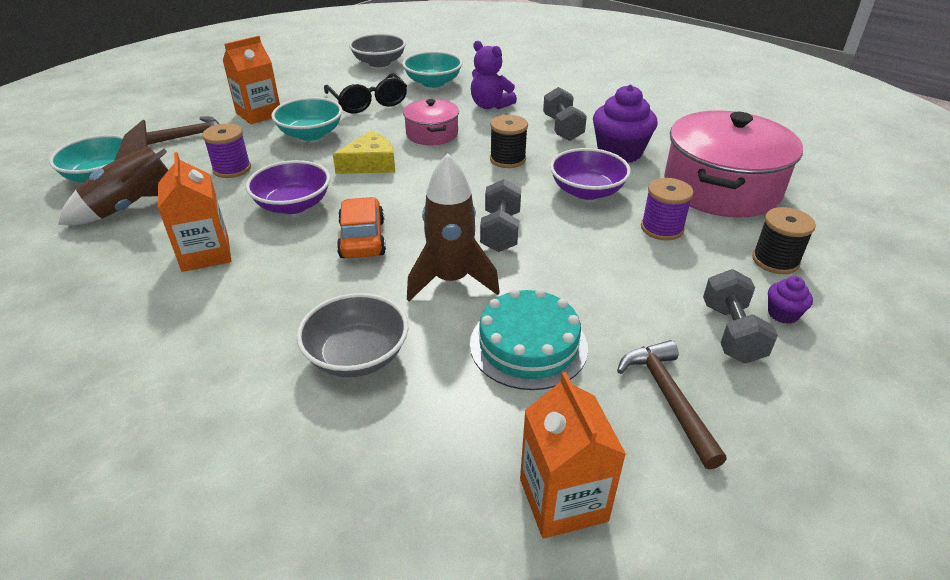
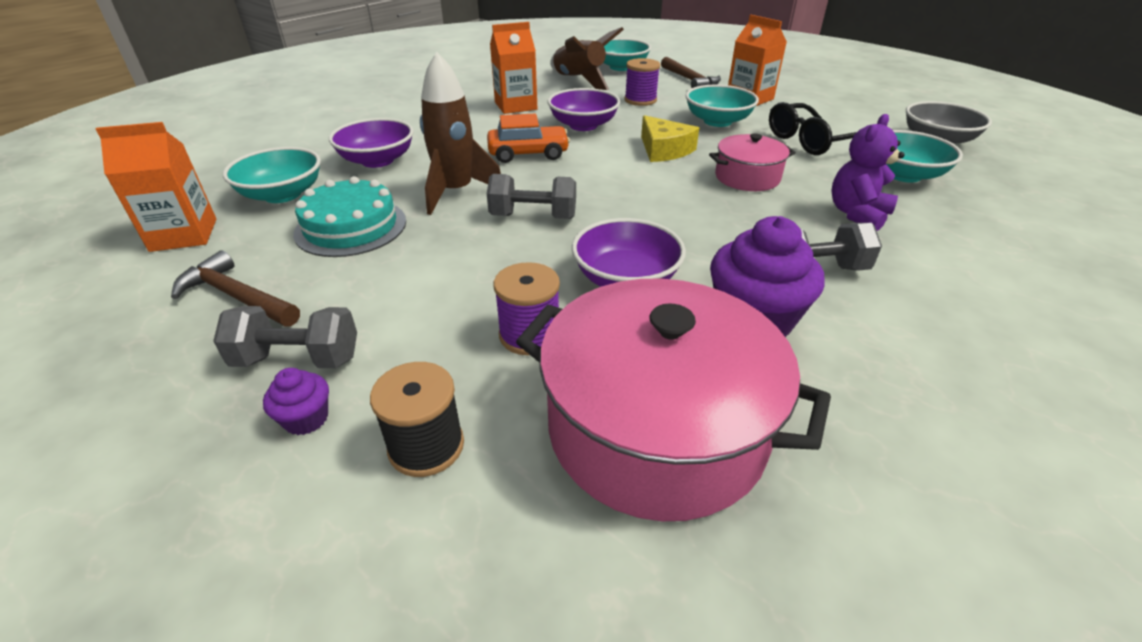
camera: 90 degrees right, 0 degrees up
(357, 356) = (377, 160): grey bowl -> purple bowl
(450, 428) = (282, 194): none -> turquoise bowl
(507, 159) = (698, 224): black spool -> none
(668, 398) = (237, 296): brown hammer -> brown hammer turned 135 degrees counterclockwise

